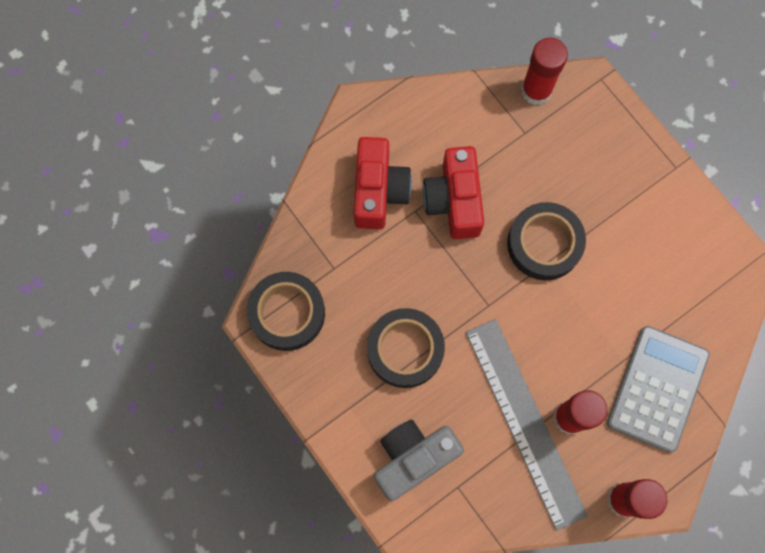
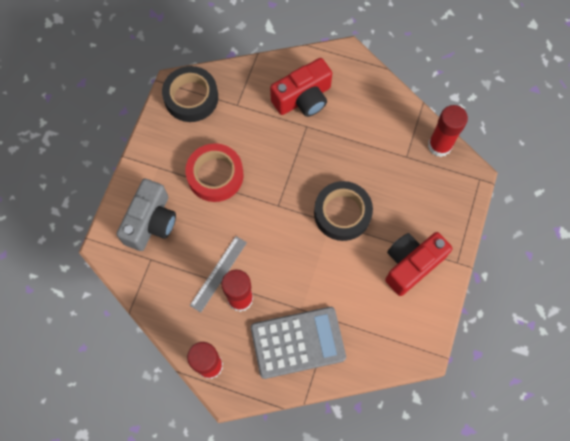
camera: 55 degrees right, 5 degrees down
(405, 349) = (215, 175): black tape -> red tape
(413, 458) = (151, 222): grey camera -> grey camera turned 90 degrees clockwise
(454, 200) = (330, 143): red camera -> red camera (411, 264)
(525, 422) = (218, 273): grey ruler -> grey ruler, size x0.52

